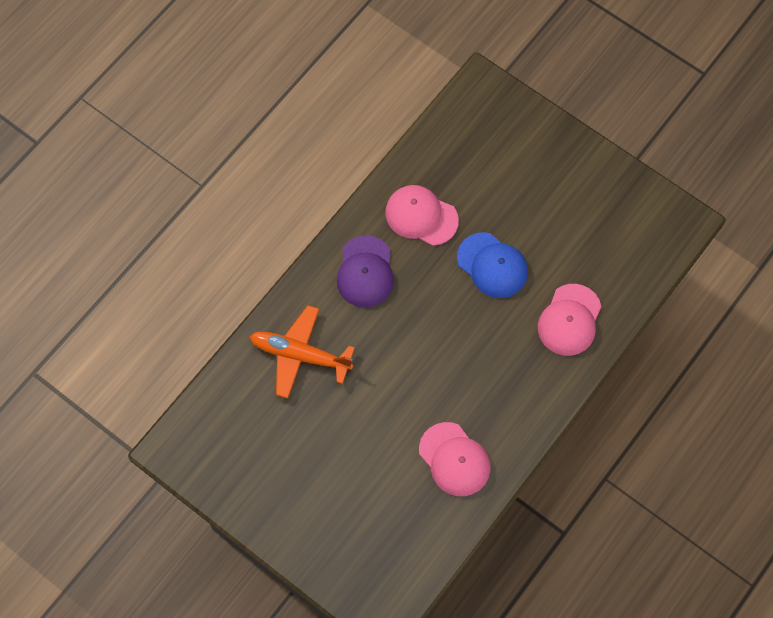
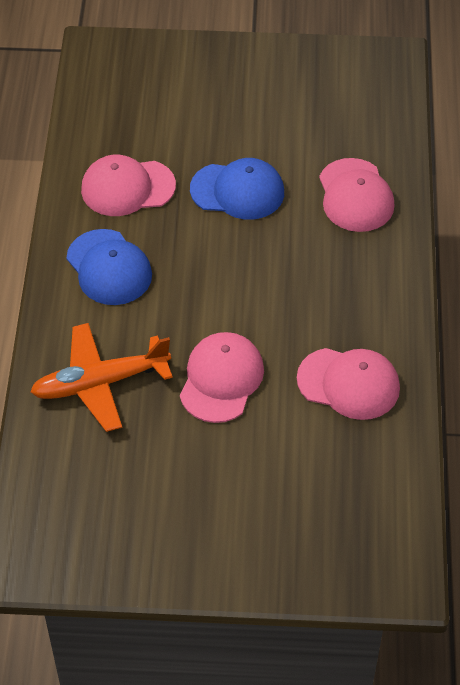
camera: 35 degrees left, 15 degrees down
(365, 272) = (109, 268): purple cap -> blue cap
(376, 402) = (221, 379): none -> pink cap

